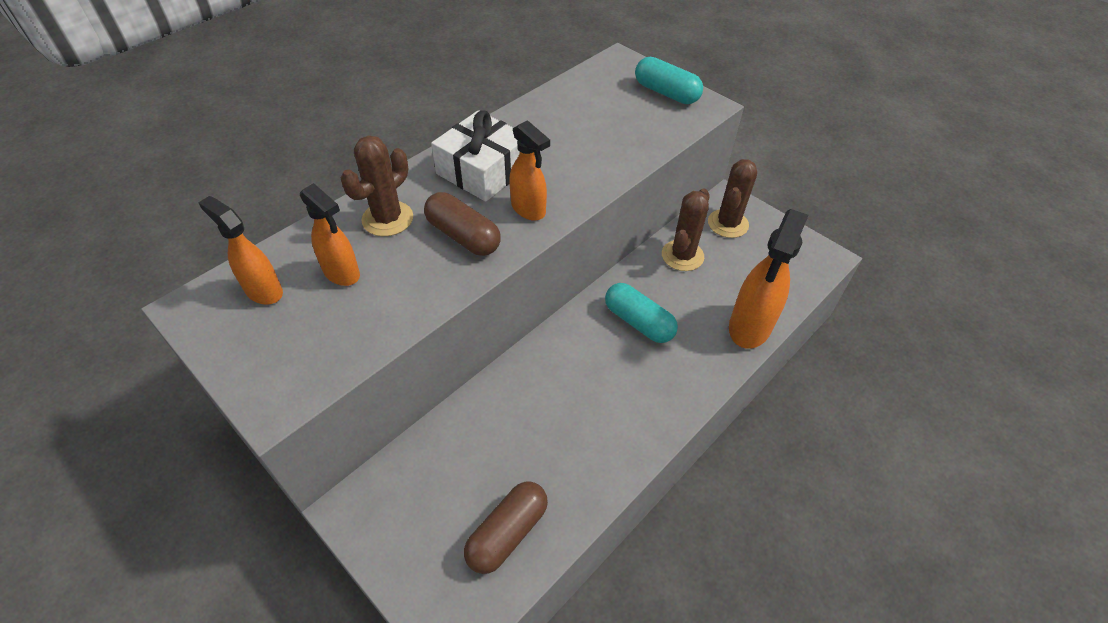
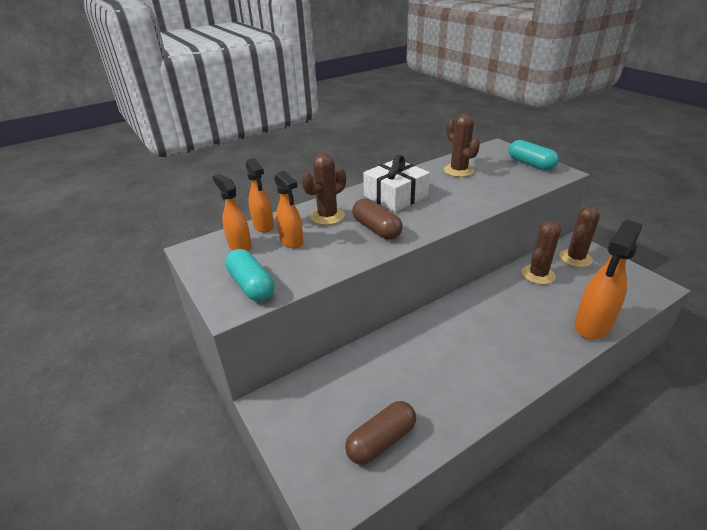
camera: 15 degrees right, 15 degrees down
(529, 209) = (424, 218): orange spray bottle -> orange spray bottle (263, 226)
(568, 112) = (458, 170): none -> brown cactus
(638, 322) = (500, 312): turquoise capsule -> turquoise capsule (251, 285)

